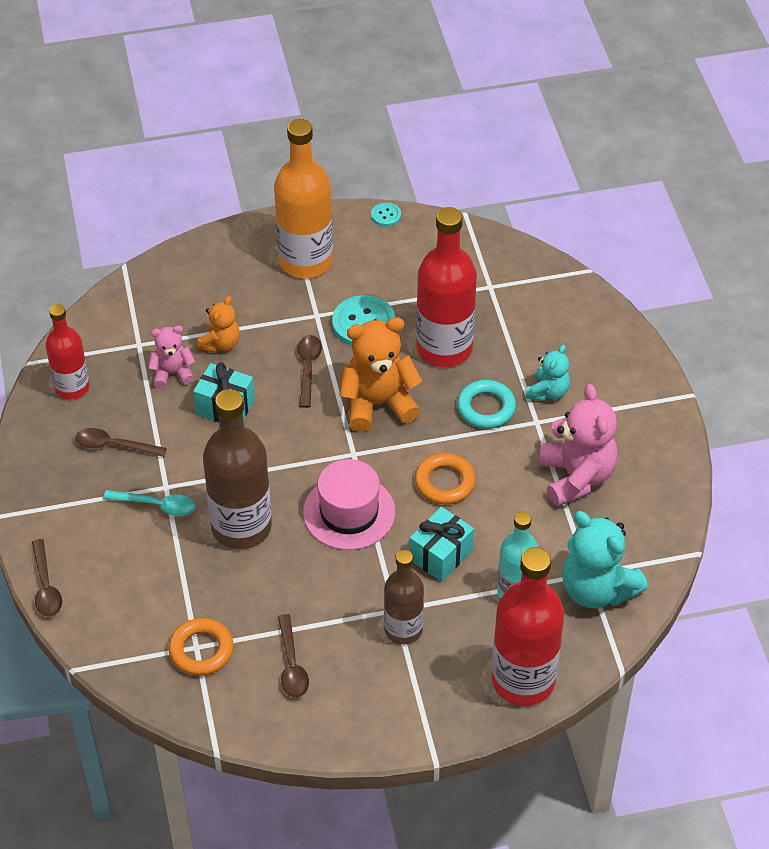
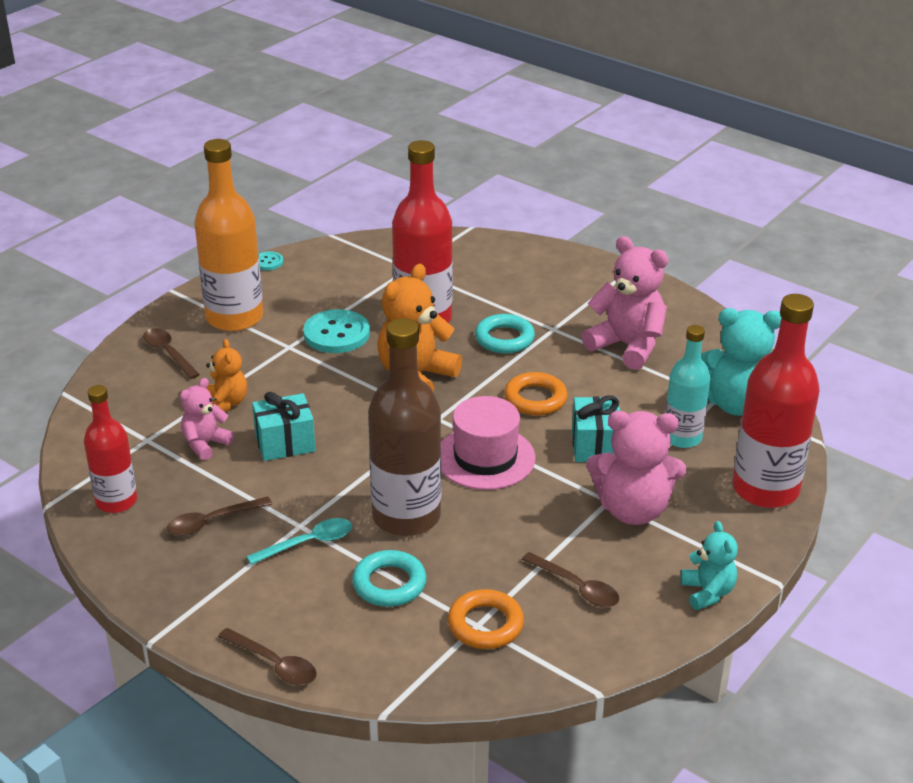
camera: 40 degrees left, 15 degrees down
(174, 574) = (389, 584): none -> turquoise ring
(308, 368) = (326, 383): brown spoon -> brown spoon (168, 353)
(403, 629) = (632, 509): brown bottle -> pink teddy bear
(548, 392) = (537, 307): turquoise teddy bear -> turquoise teddy bear (707, 592)

